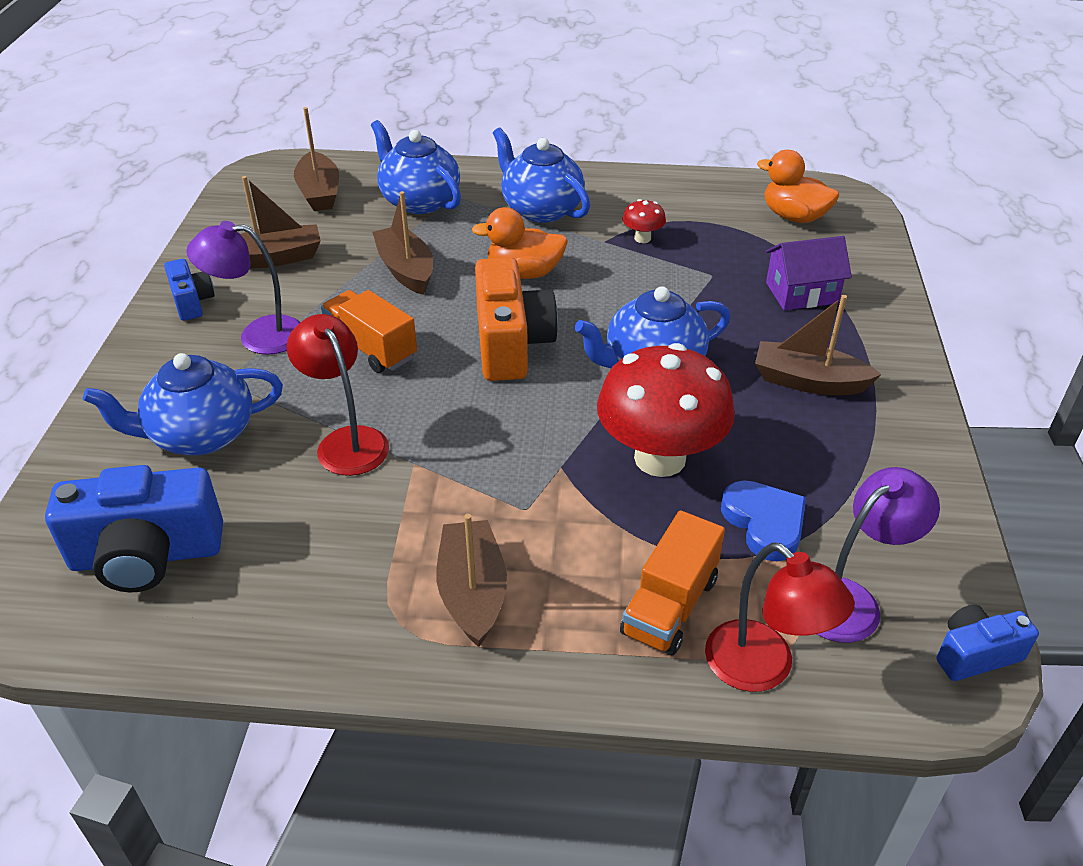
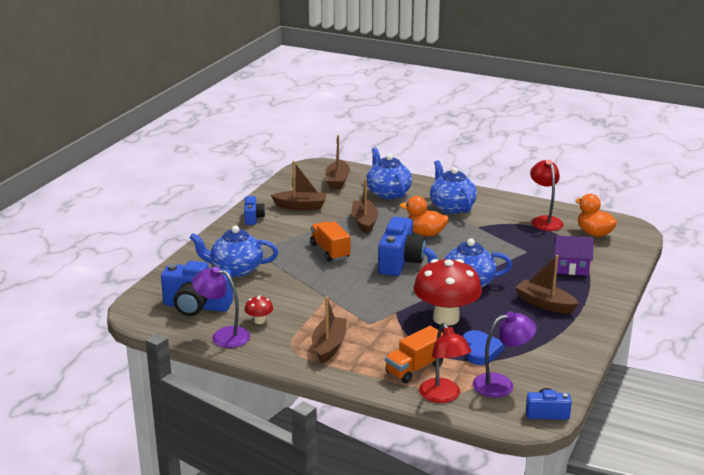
camera: 20 degrees right, 15 degrees down
(258, 335) = (278, 237): purple lamp -> purple lamp (223, 336)
(346, 441) = (300, 284): red lamp -> red lamp (544, 220)
(511, 344) = (400, 262): orange camera -> blue camera
(642, 238) = (499, 229): red mushroom -> red mushroom (259, 321)

